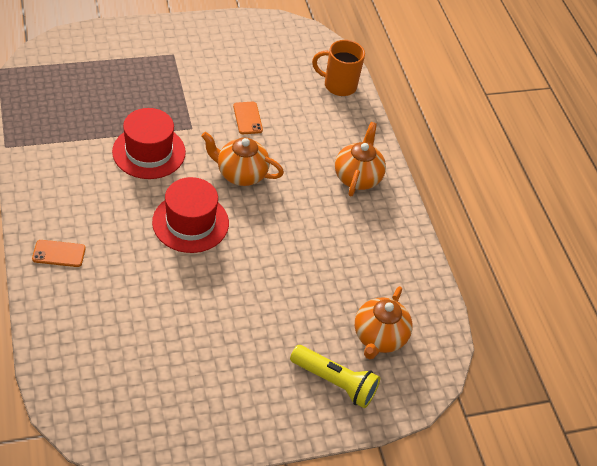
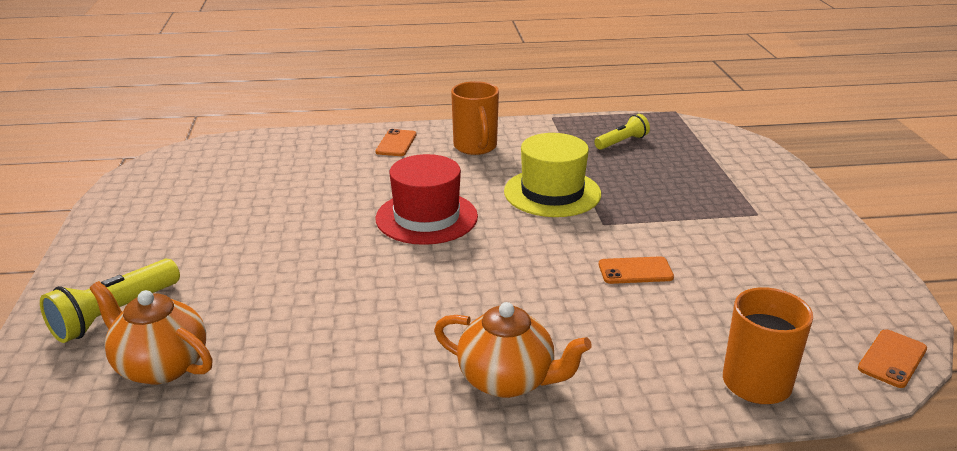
camera: 105 degrees right, 20 degrees down
(61, 107) = (622, 142): none -> yellow flashlight
(68, 198) = (475, 147): none -> orange mug
(149, 152) = (552, 193): red hat -> yellow hat
(241, 174) = (514, 259): orange teapot -> none
(312, 36) = (892, 359): none -> orange phone

